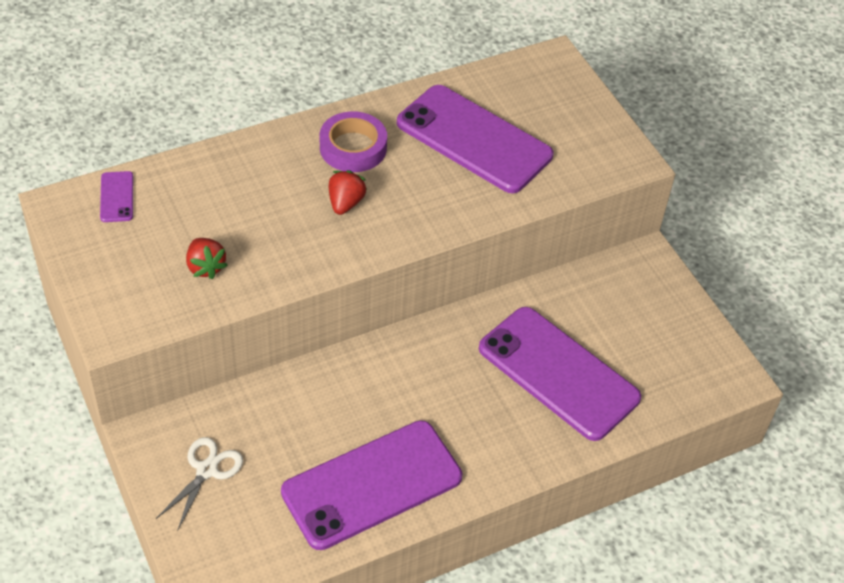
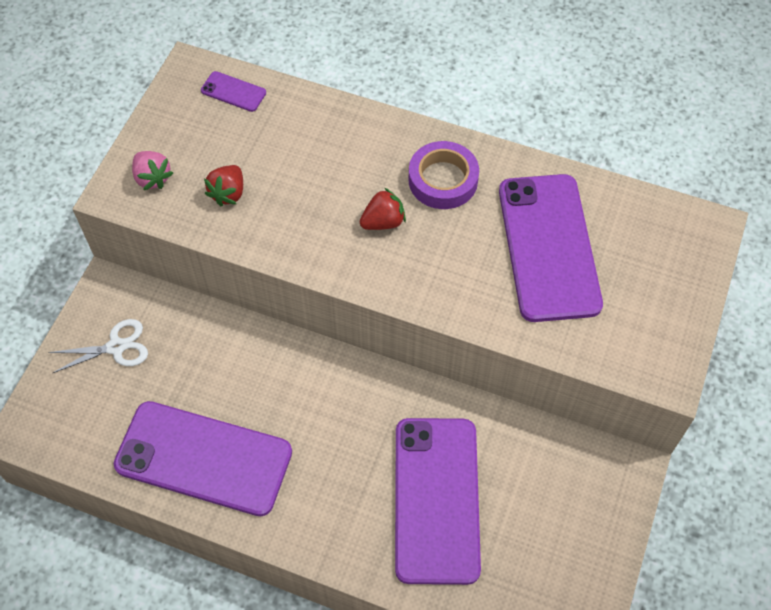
camera: 50 degrees right, 10 degrees up
(117, 197) = (233, 92): purple phone -> purple phone turned 75 degrees clockwise
(129, 300) = (152, 178): none -> pink strawberry

